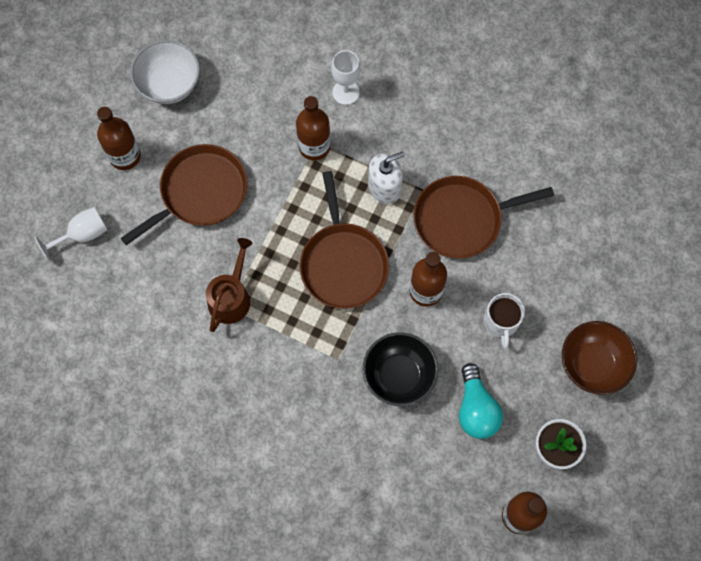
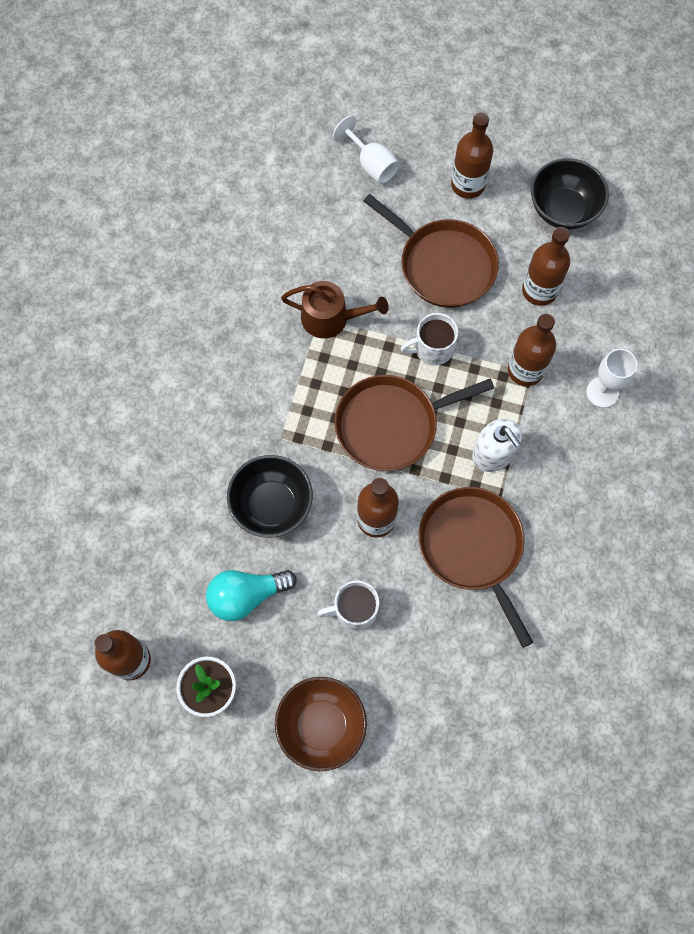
camera: 80 degrees right, 0 degrees up
(169, 84) = (563, 209): white bowl -> black bowl
(243, 120) = (539, 290): none -> brown bottle
(279, 217) = (432, 349): none -> white mug

